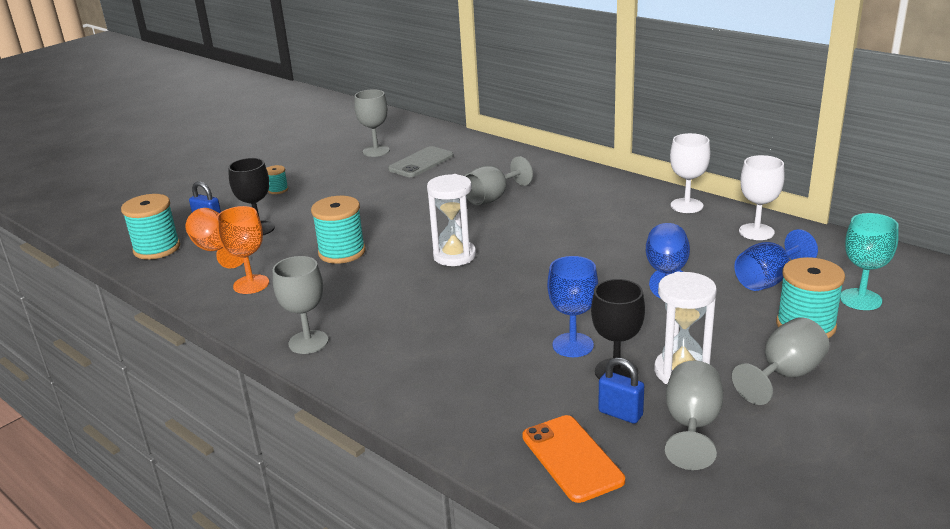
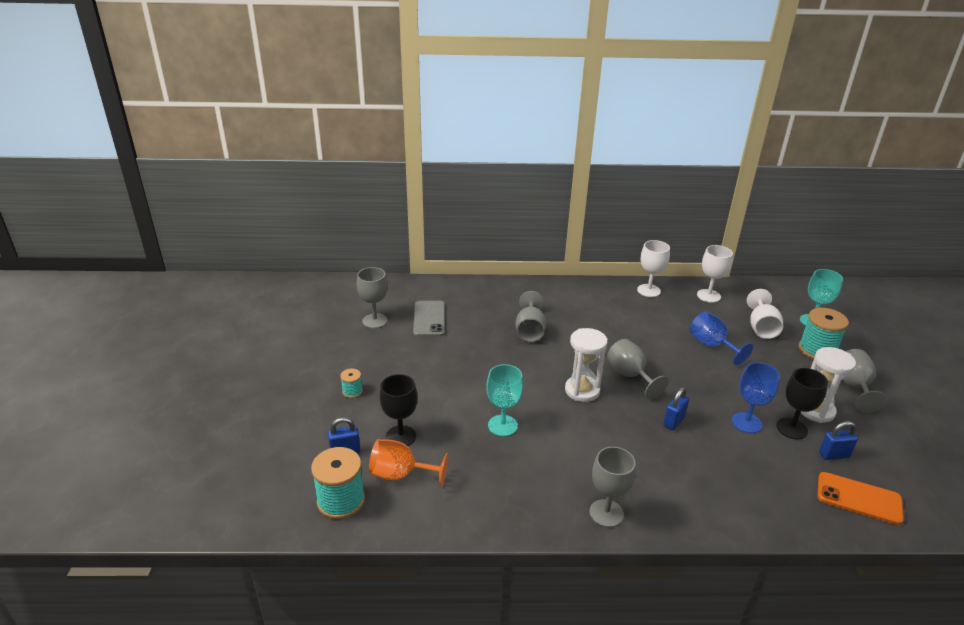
camera: 45 degrees left, 5 degrees up
(251, 284) = (483, 490): orange goblet -> none
(342, 252) = (502, 425): turquoise spool -> turquoise goblet
(496, 312) = (673, 421): none -> blue padlock
(692, 426) = (869, 442): grey goblet -> grey goblet (630, 376)
(768, 280) = (761, 328): blue goblet -> white goblet

